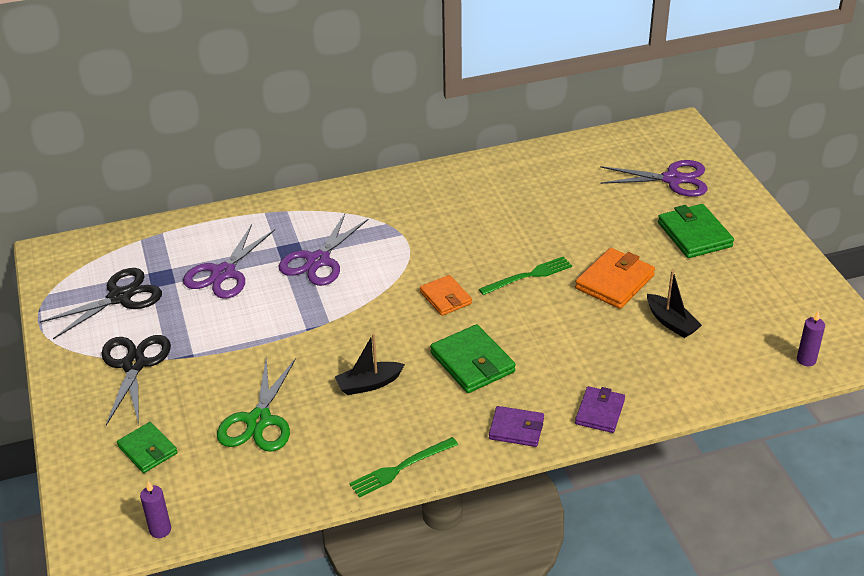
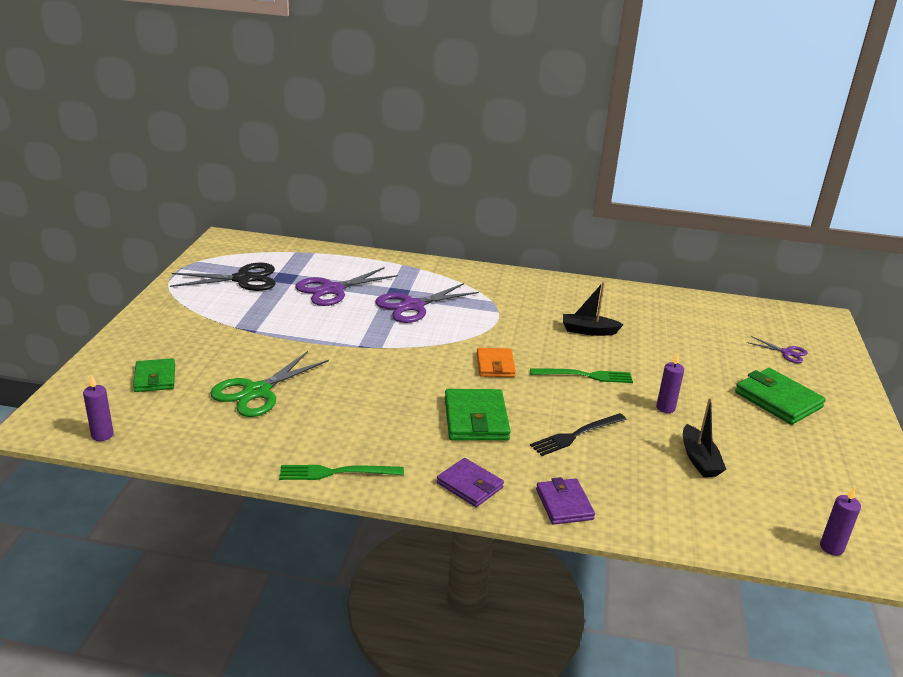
camera: 25 degrees right, 10 degrees down
(134, 364) = (207, 321): black scissors -> none
(369, 384) = (371, 401): black boat -> black boat (588, 331)
(564, 341) = (576, 435): none -> black fork
(599, 412) = (564, 504): purple wallet -> purple wallet turned 60 degrees counterclockwise
(614, 282) = (665, 408): orange wallet -> purple candle
(673, 179) = (787, 353): purple scissors -> purple scissors, size x0.52
(694, 235) = (778, 400): green wallet -> green wallet turned 45 degrees counterclockwise

